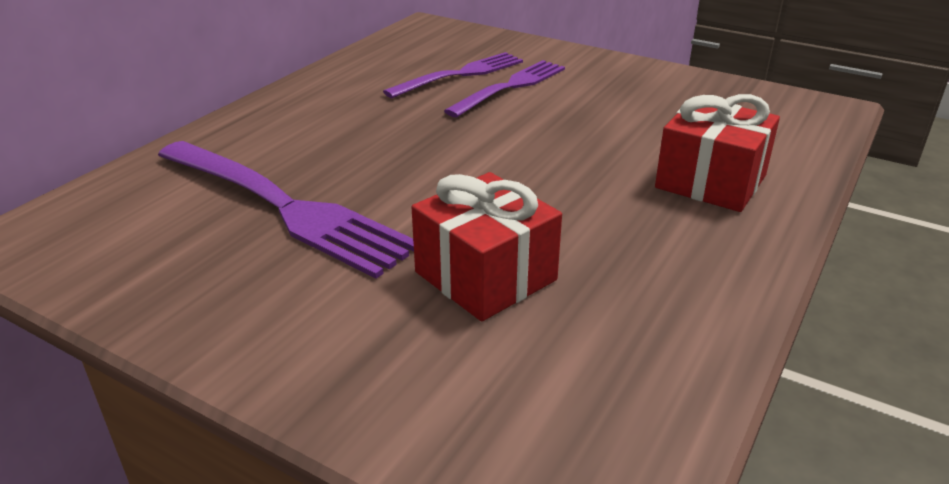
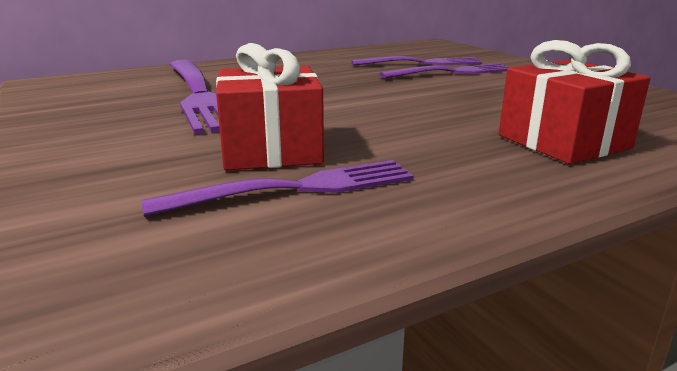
camera: 30 degrees right, 10 degrees down
(573, 321) = (296, 188): none -> purple fork

